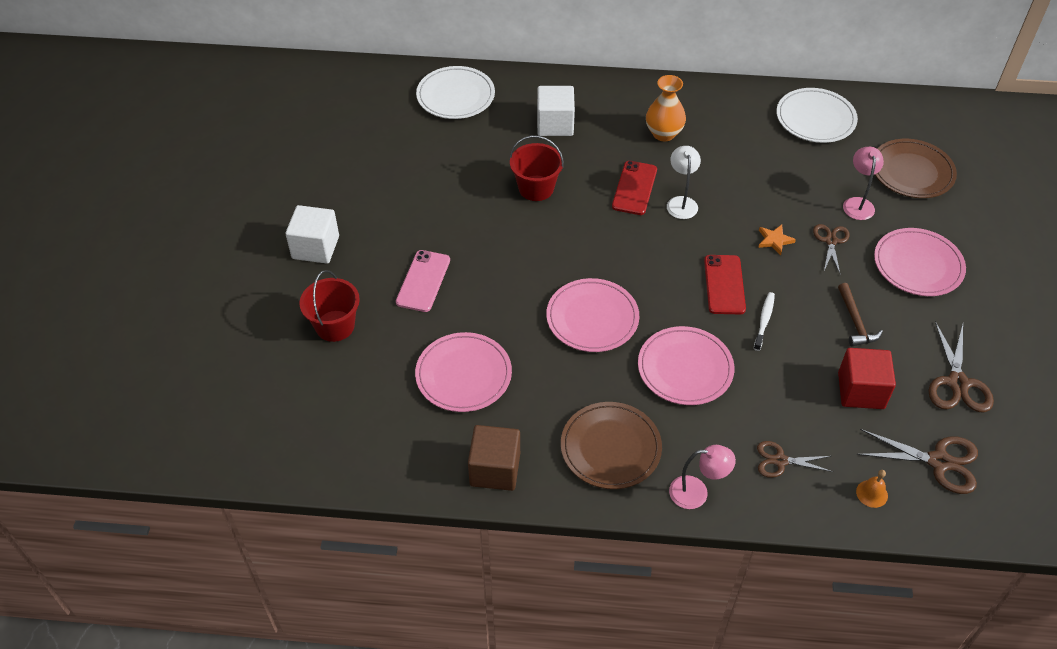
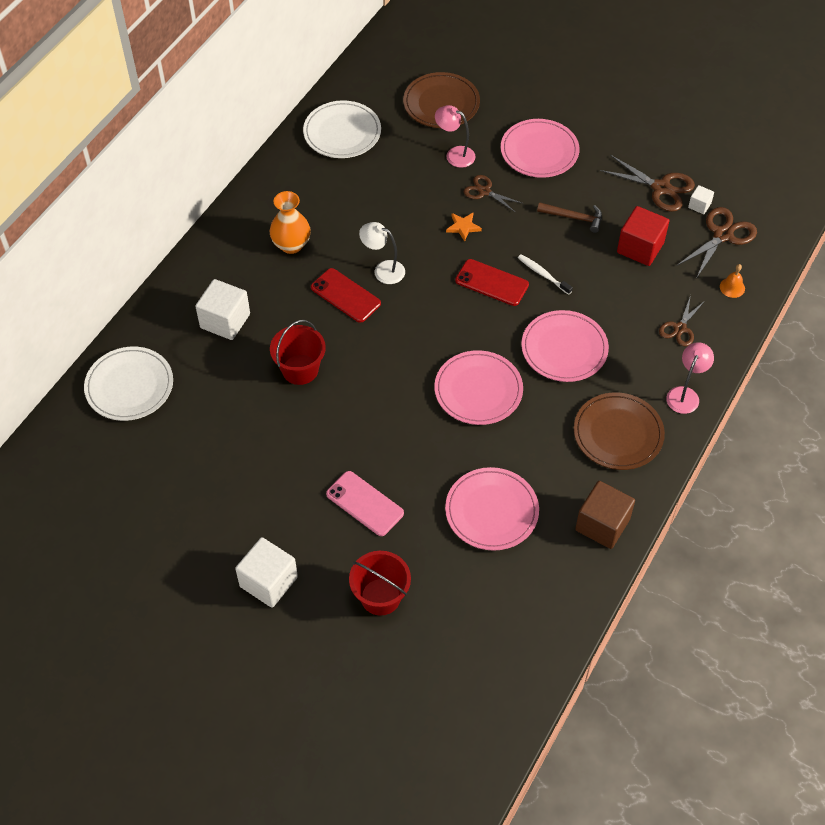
camera: 65 degrees left, 5 degrees up
(962, 426) = (699, 205): none -> white cube

